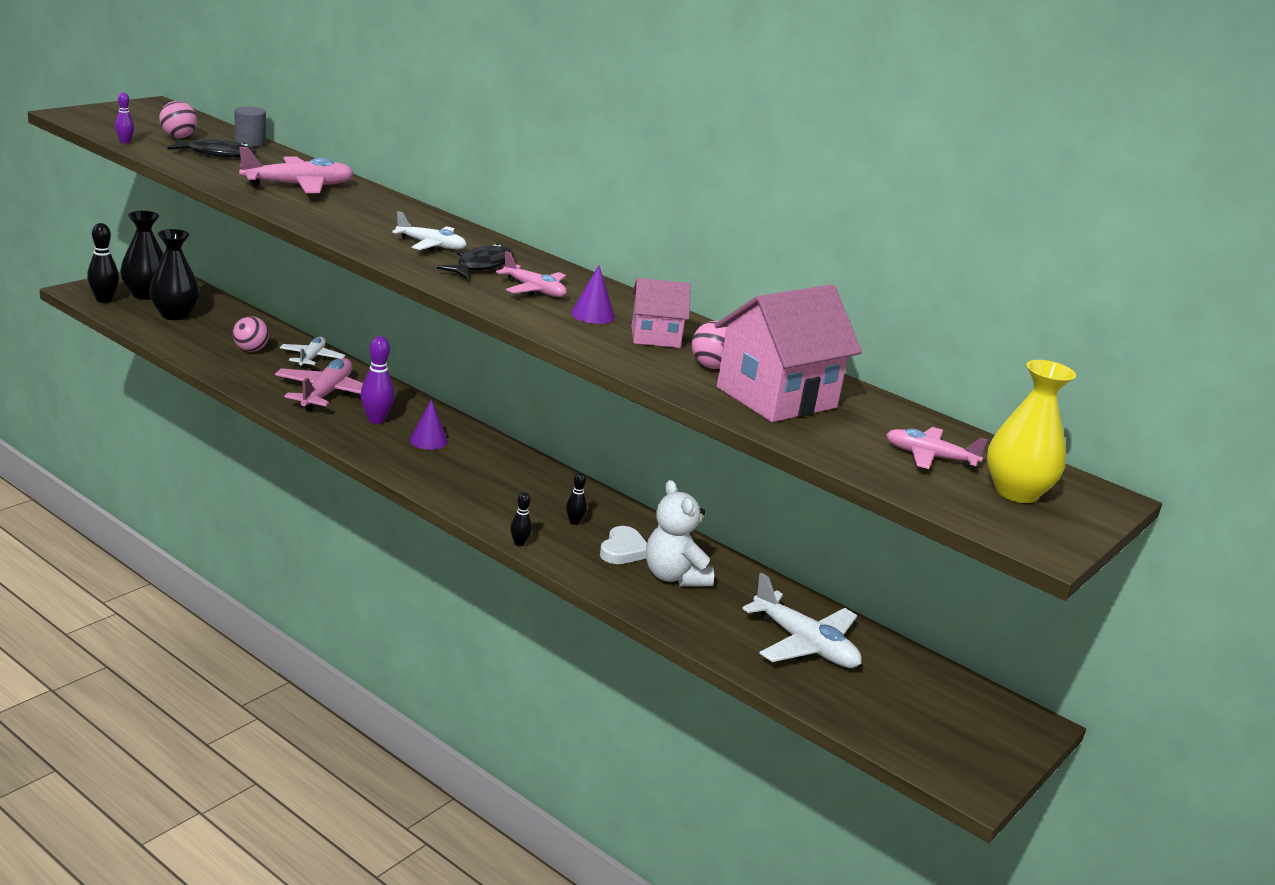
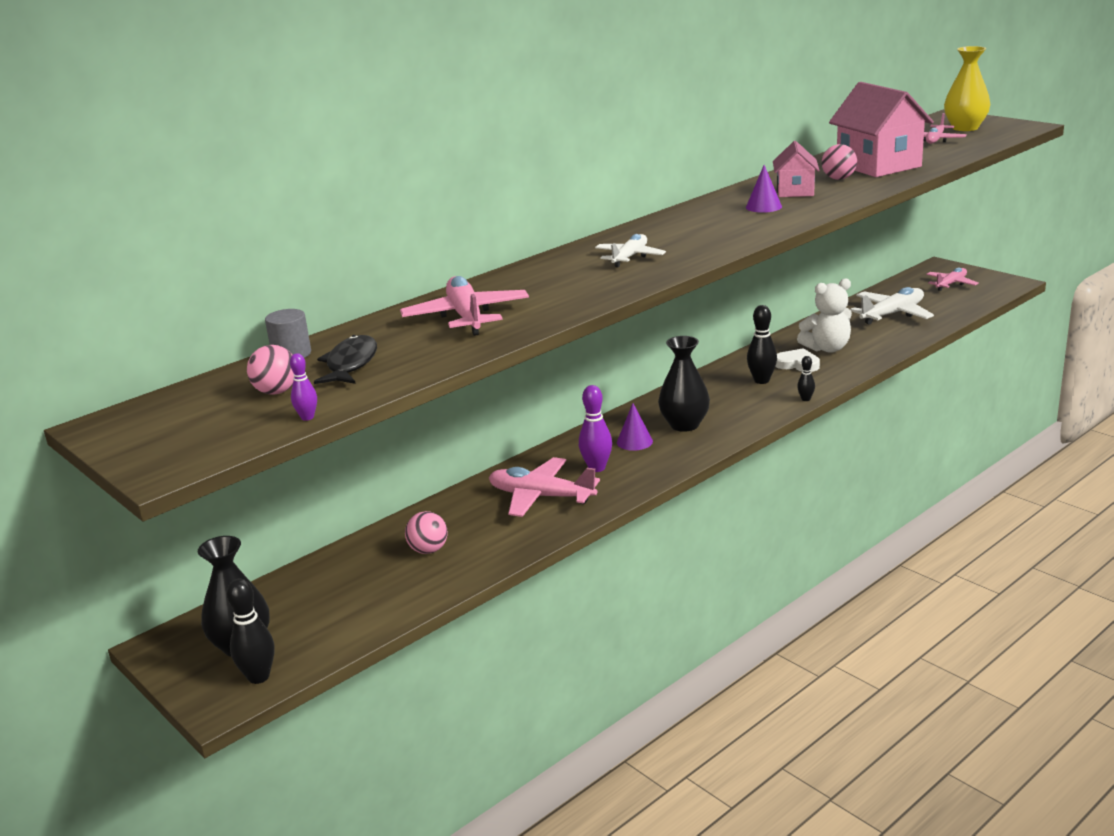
camera: 75 degrees left, 0 degrees up
(175, 315) = (317, 614): black vase -> black vase (684, 425)
(311, 358) = (449, 512): white plane -> none
(481, 266) = (674, 240): black fish -> none
(534, 290) = (721, 223): pink plane -> pink plane (951, 284)
(574, 522) = (761, 380): black bowling pin -> black bowling pin, size x1.77

